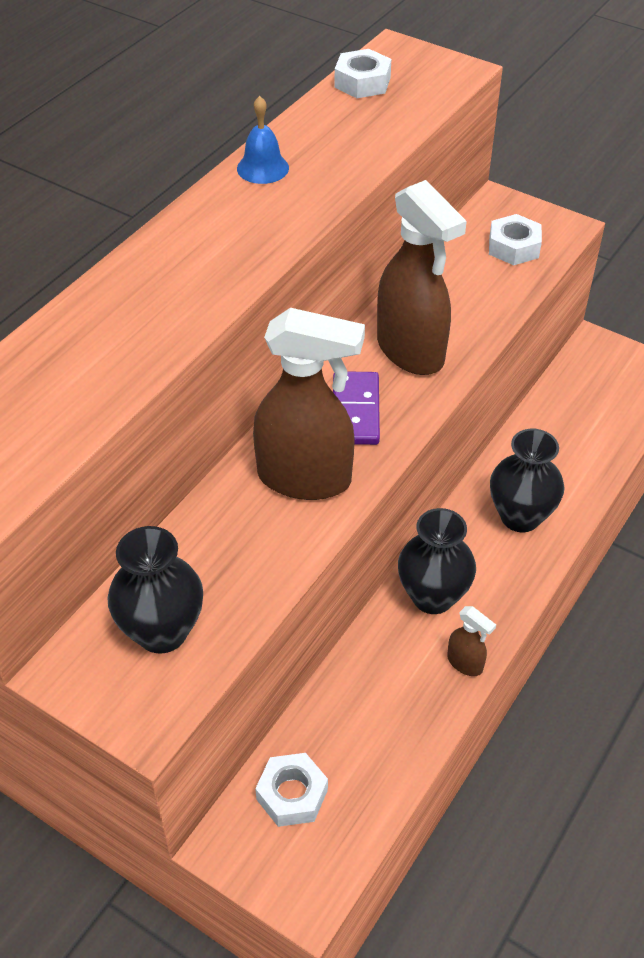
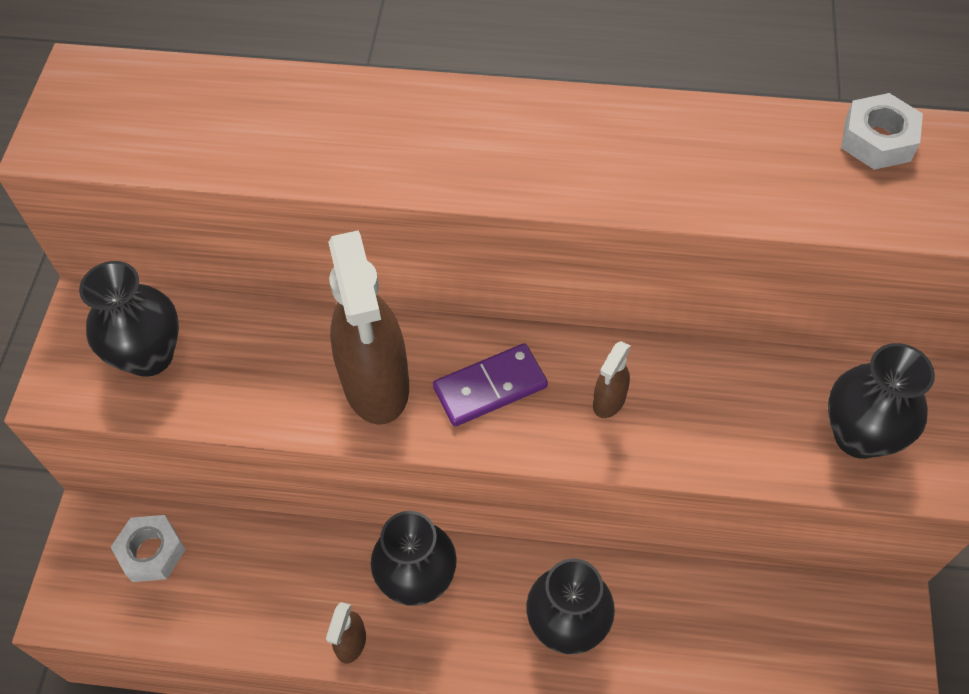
camera: 65 degrees right, 10 degrees up
(262, 168) = (645, 123): blue bell -> none
(411, 351) = (609, 401): brown spray bottle -> brown spray bottle, size x0.44
(513, 247) = (859, 435): white nut -> black vase

